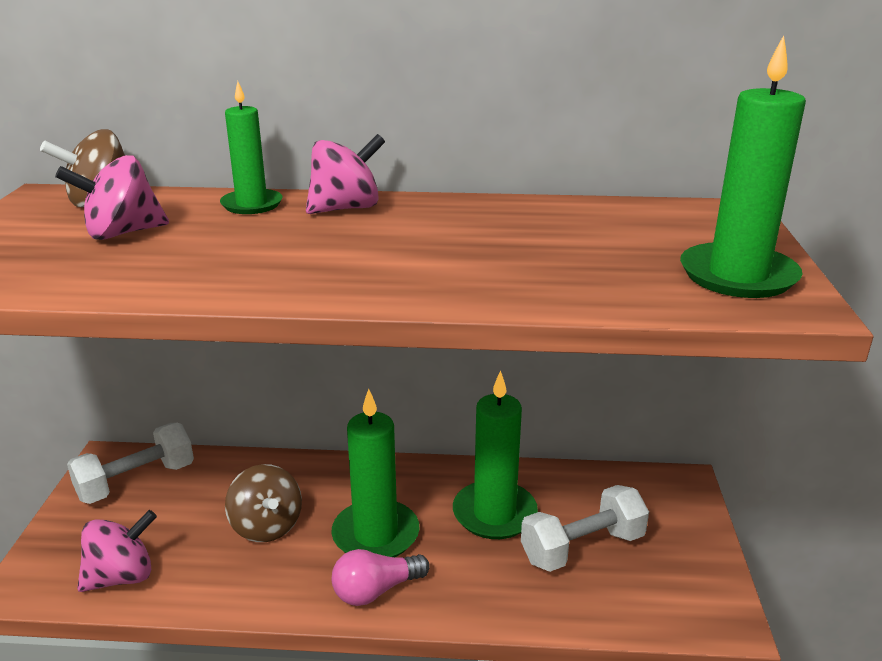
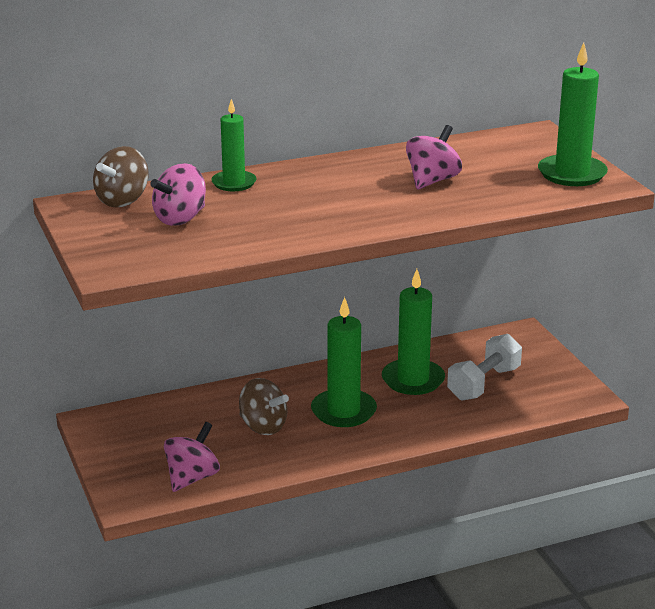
camera: 25 degrees left, 0 degrees up
(136, 482) = (132, 427): white dumbbell -> none
(346, 208) = (301, 174): pink spinning top -> pink spinning top (432, 181)
(375, 591) = (372, 439): pink light bulb -> none

